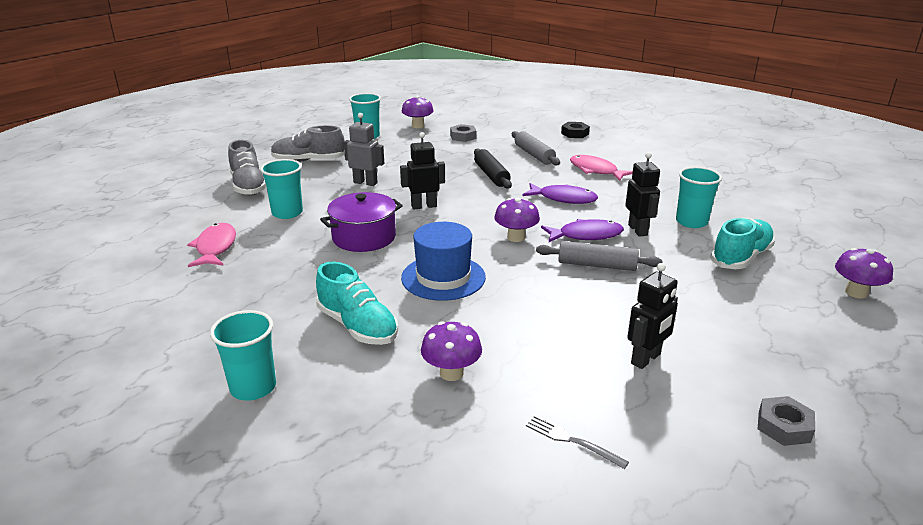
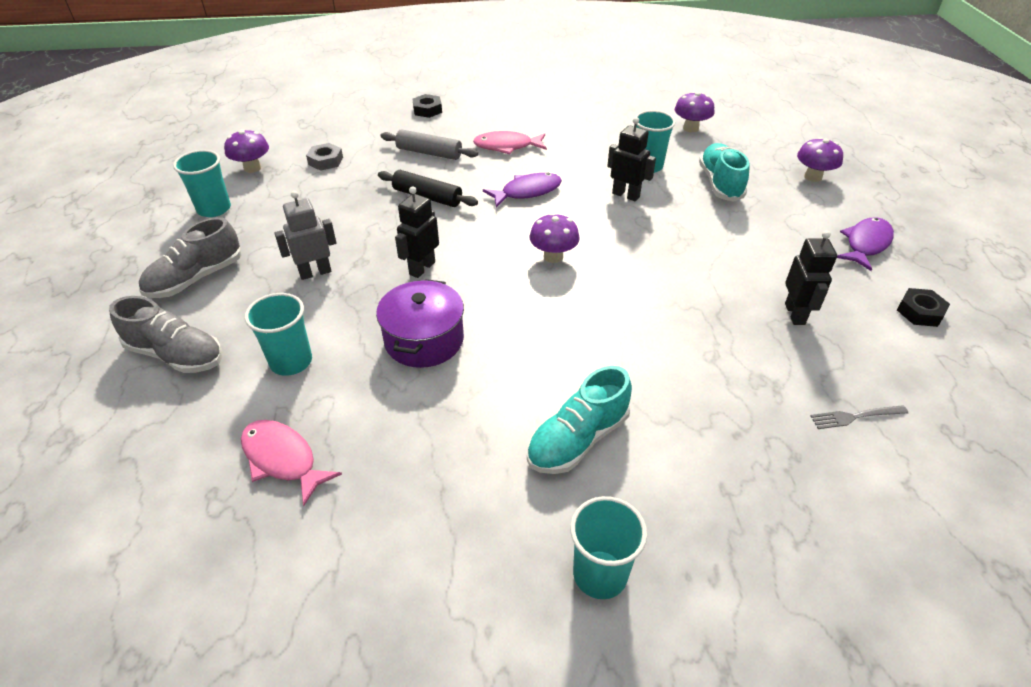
camera: 45 degrees left, 15 degrees up
(357, 326) = (578, 439): turquoise shoe -> turquoise shoe turned 135 degrees clockwise
(443, 277) = (563, 337): blue hat -> none
(451, 373) = (711, 425): purple mushroom -> purple mushroom (690, 128)
(586, 235) = (599, 222): purple fish -> purple fish (865, 244)
(597, 265) = (649, 248): grey rolling pin -> none
(784, 426) = (920, 312): grey nut -> black nut

